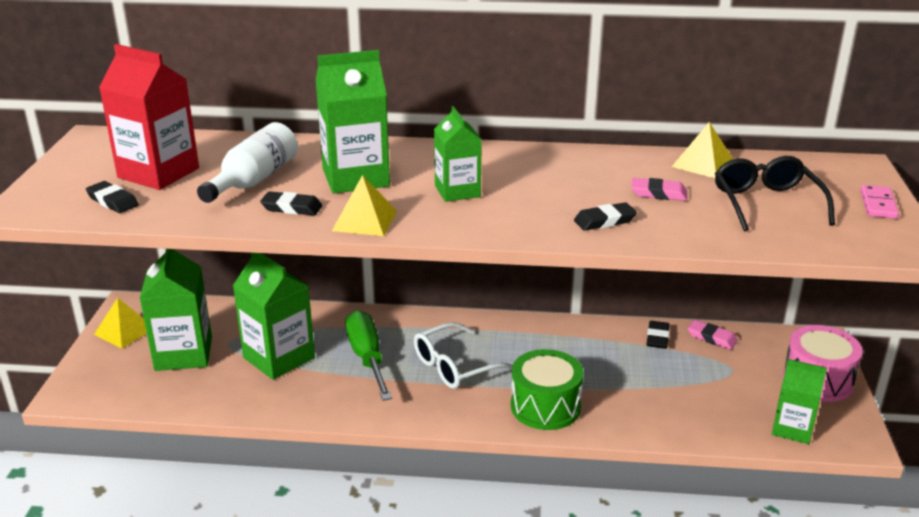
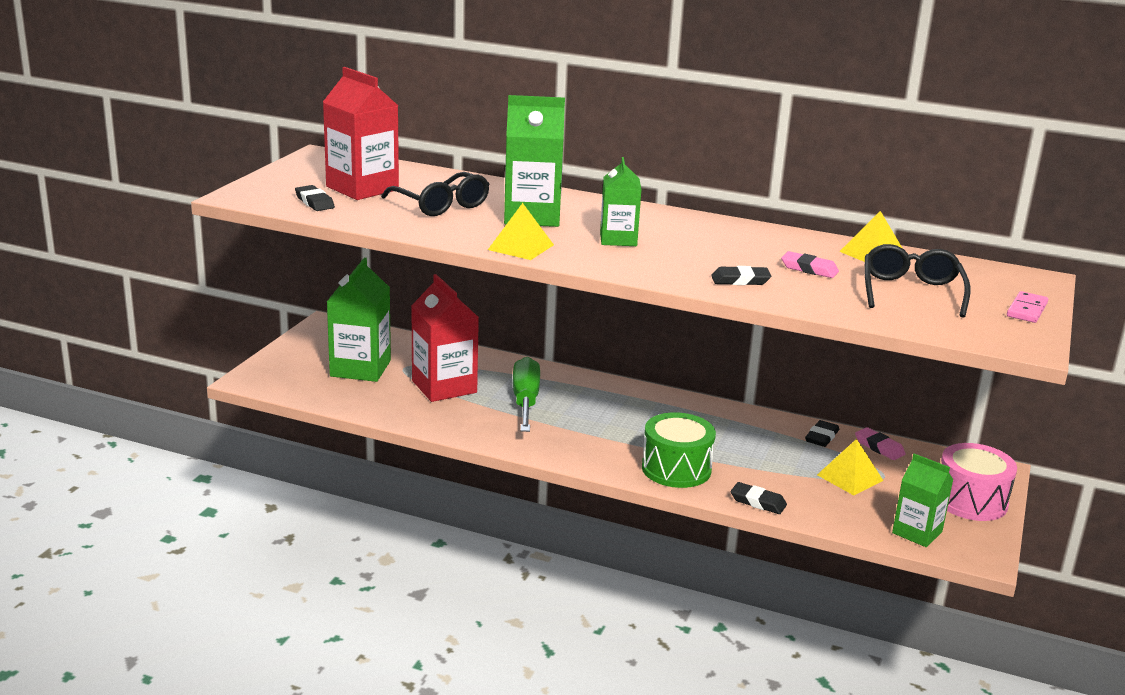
camera: 15 degrees right, 5 degrees down
(124, 331) = (316, 342): yellow pyramid -> yellow pyramid (850, 477)
(254, 180) = (441, 205): white bottle -> black glasses
(279, 358) = (444, 386): green carton -> red carton
(291, 208) = (462, 229): black eraser -> black eraser (758, 502)
(454, 366) = (605, 423): white glasses -> none

